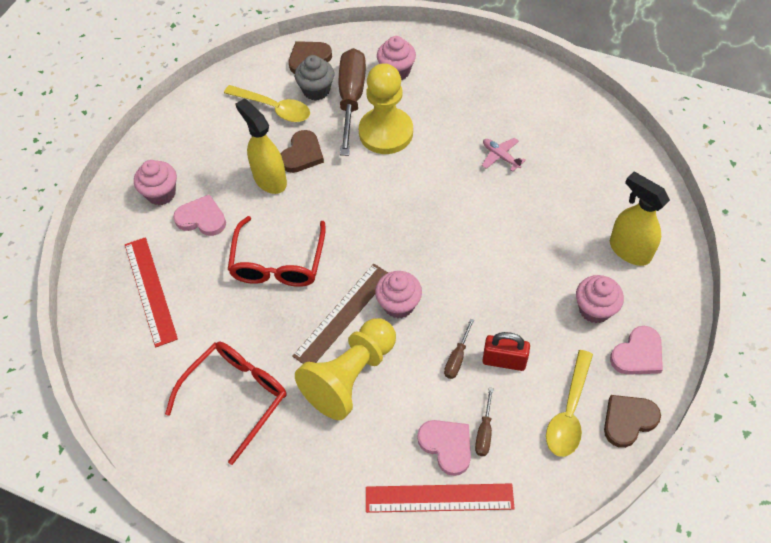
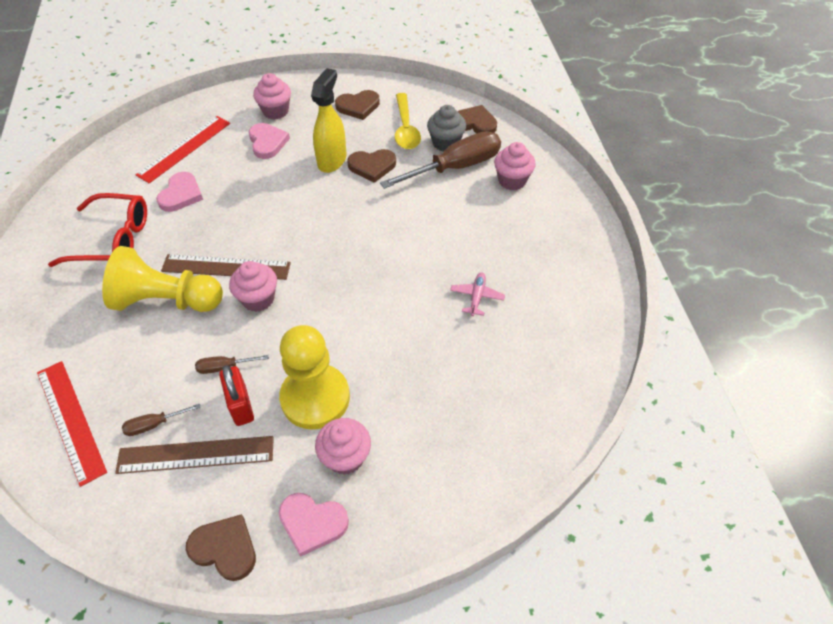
camera: 55 degrees right, 5 degrees down
(212, 128) = (358, 106): none -> brown heart
(278, 263) = (252, 204): red glasses -> none
(386, 132) = (437, 205): yellow pawn -> yellow pawn (315, 398)
(447, 446) = (127, 402): pink heart -> pink heart (181, 194)
(533, 411) = (196, 455): none -> brown ruler
(569, 412) = (209, 487): yellow spoon -> none
(629, 250) = (441, 457): yellow spray bottle -> none

